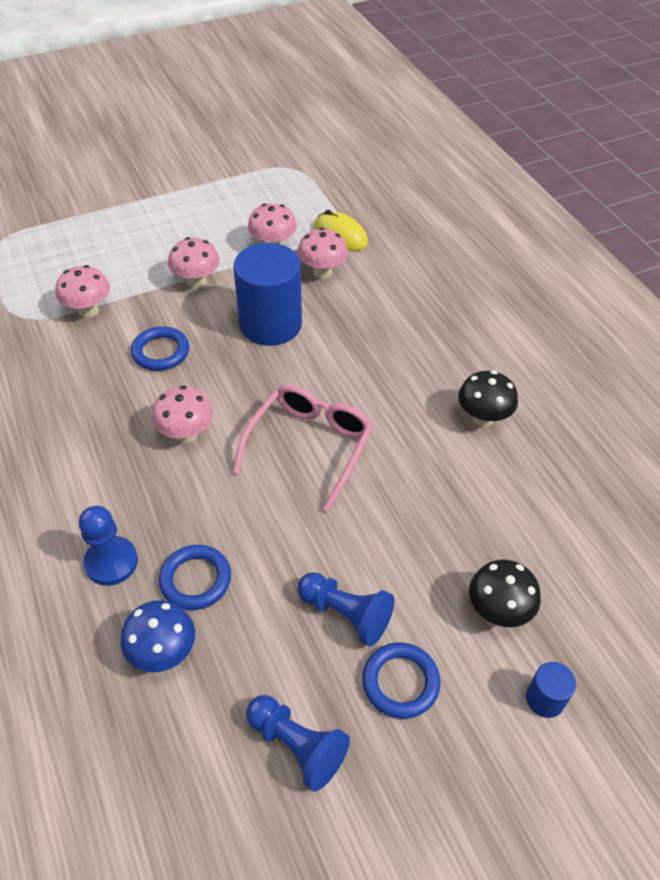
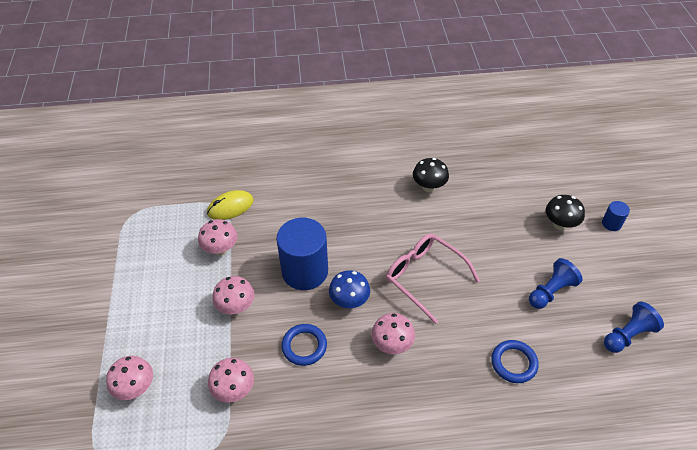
camera: 70 degrees left, 0 degrees up
(111, 562) = (490, 410): blue pawn -> none
(163, 652) = (562, 391): blue mushroom -> blue mushroom (349, 301)
(322, 272) = (265, 228): pink mushroom -> pink mushroom (136, 388)
(400, 682) = (596, 279): blue ring -> none

